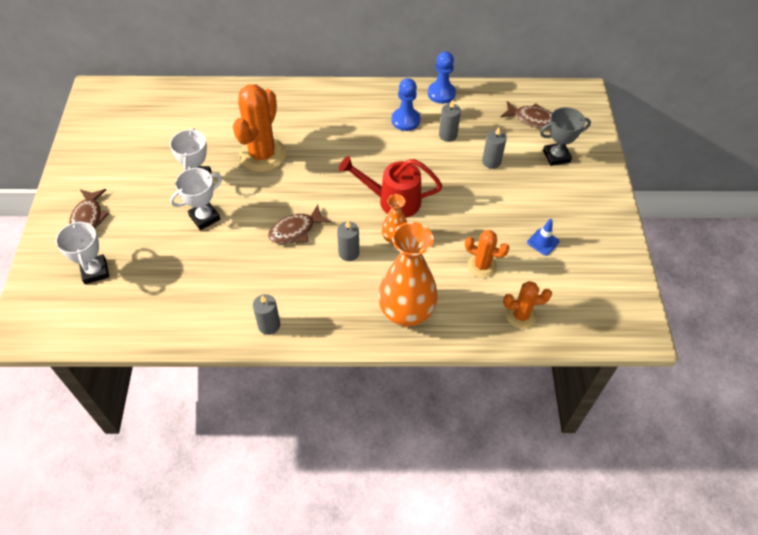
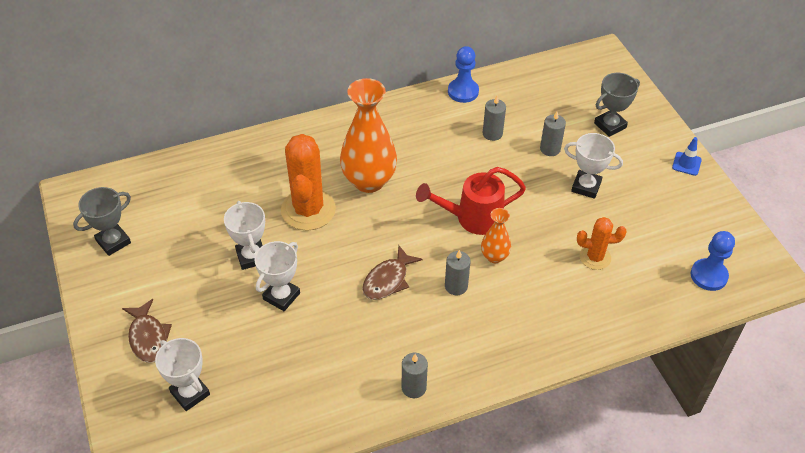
camera: 20 degrees left, 5 degrees down
(103, 137) = (113, 242): none -> grey trophy
(405, 120) = (441, 130): blue pawn -> blue pawn (708, 276)
(406, 313) = (546, 328): orange vase -> orange vase (369, 181)
(506, 203) = (586, 187): none -> white trophy
(520, 316) = (657, 295): orange cactus -> none
(532, 119) = (567, 94): brown fish -> none
(543, 242) = (641, 215): blue traffic cone -> blue traffic cone (686, 164)

